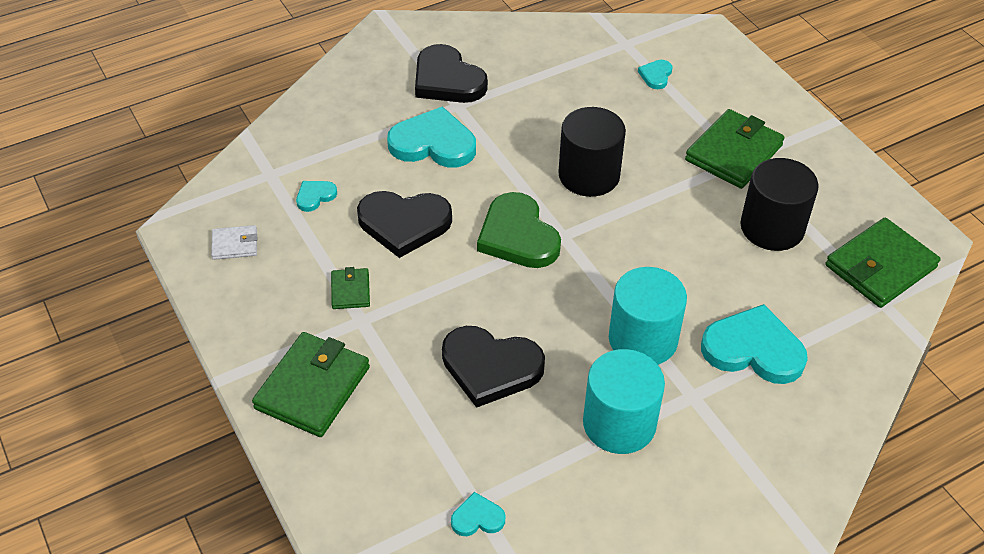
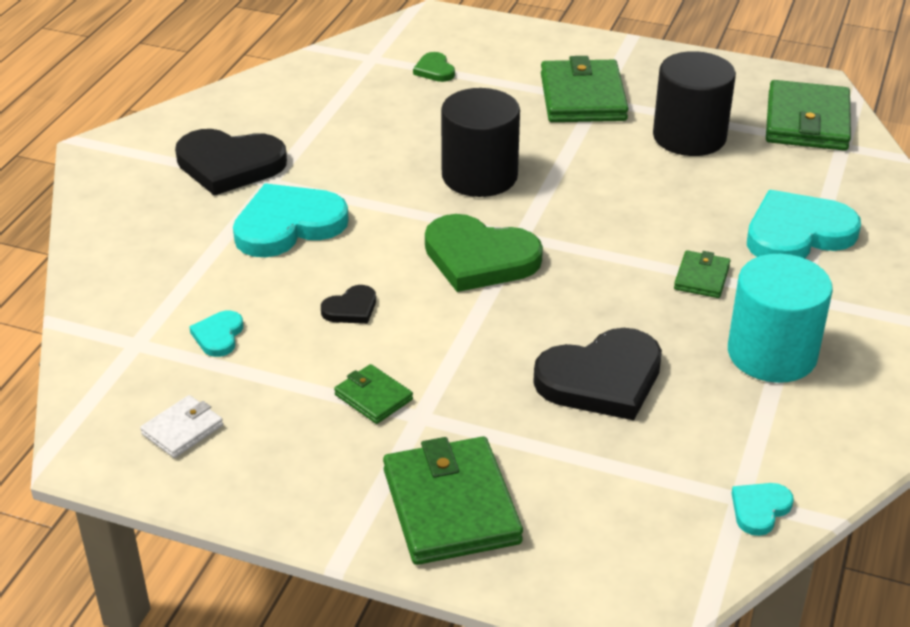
camera: 40 degrees left, 10 degrees down
(404, 224) = (351, 308): black heart -> black heart, size x0.47
(643, 339) = (701, 277): turquoise cylinder -> green wallet
(656, 75) = (434, 70): turquoise heart -> green heart

